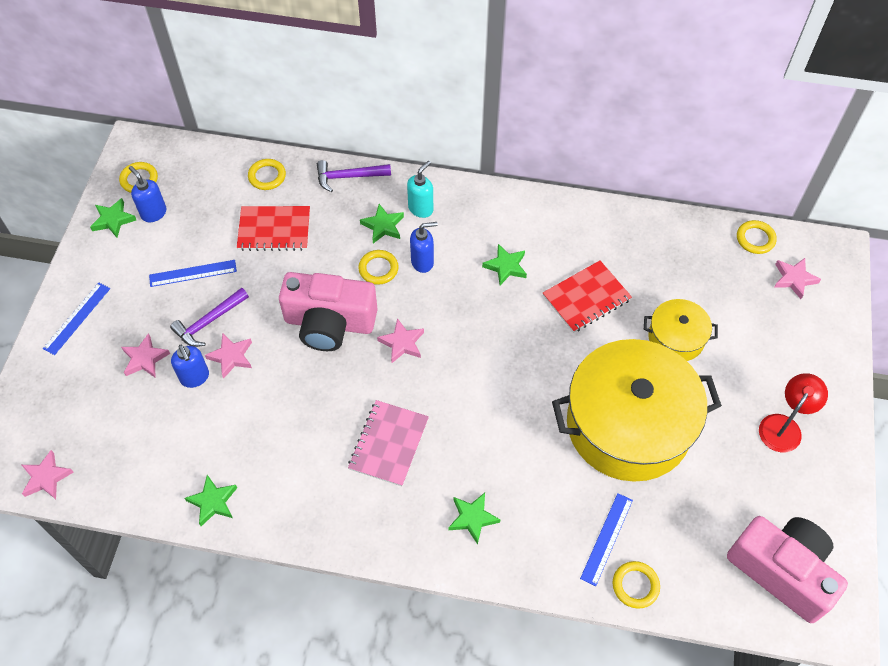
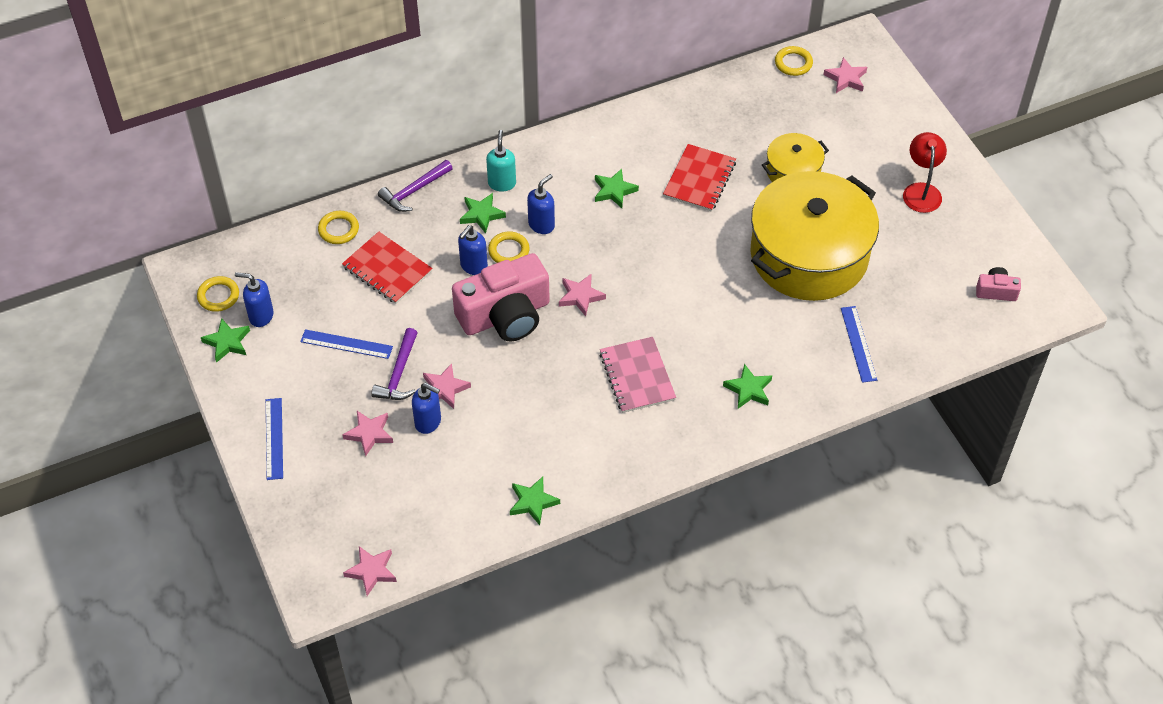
camera: 35 degrees left, 5 degrees down
(193, 273) = (346, 344): blue ruler -> blue ruler turned 60 degrees clockwise
(274, 230) = (387, 269): red notebook -> red notebook turned 75 degrees clockwise
(340, 266) = (473, 266): none -> blue soap dispenser
(635, 585) = (904, 363): yellow ring -> none
(782, 571) = (996, 291): pink camera -> pink camera, size x0.44

